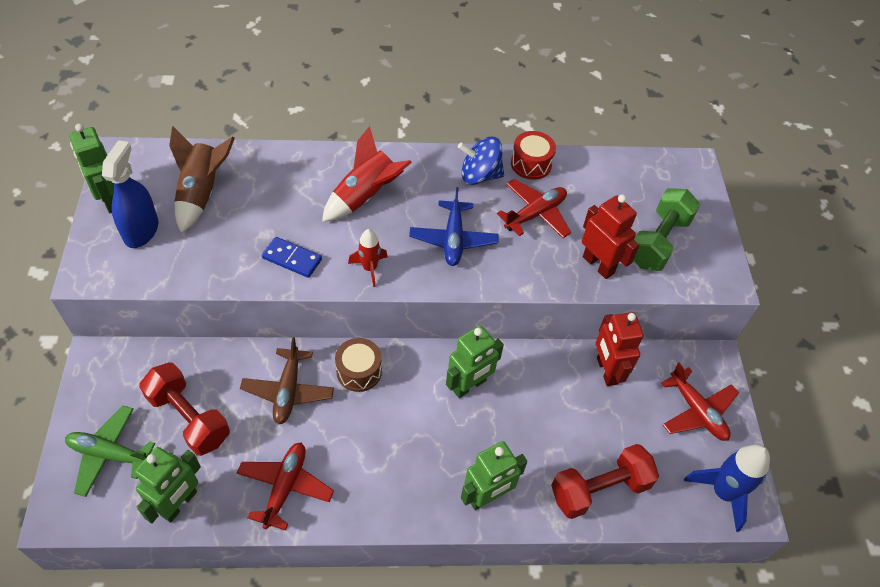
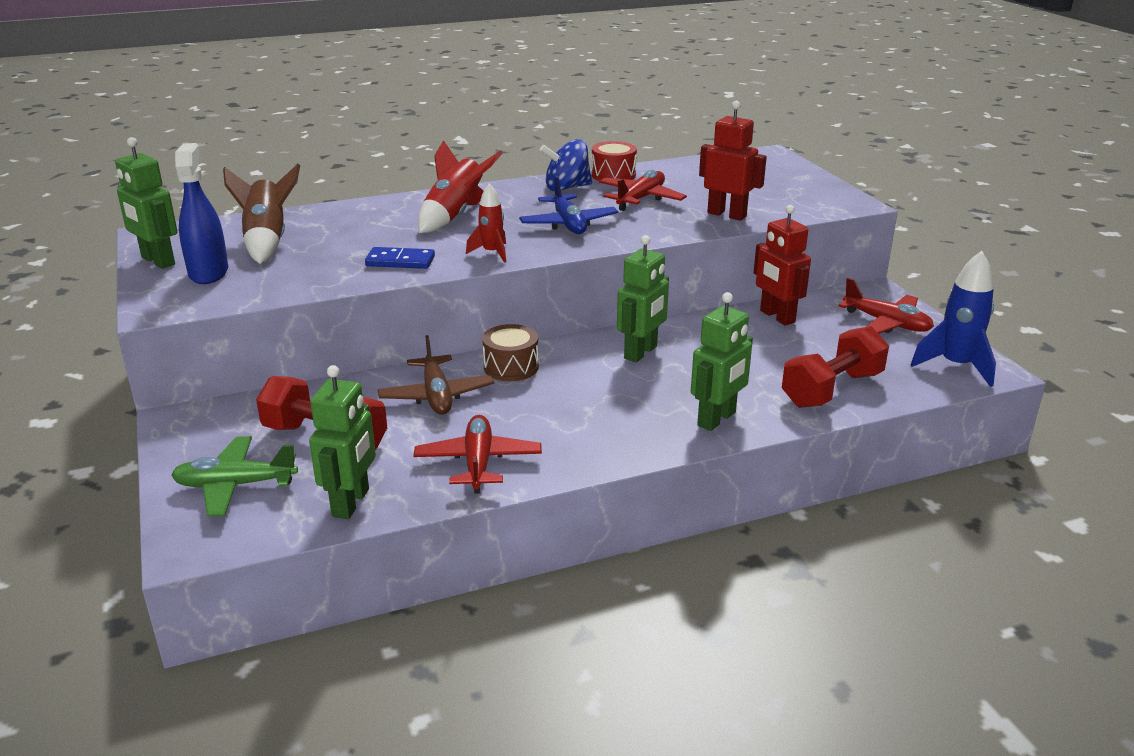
camera: 15 degrees left, 25 degrees down
(658, 241) = (773, 194): green dumbbell -> none

